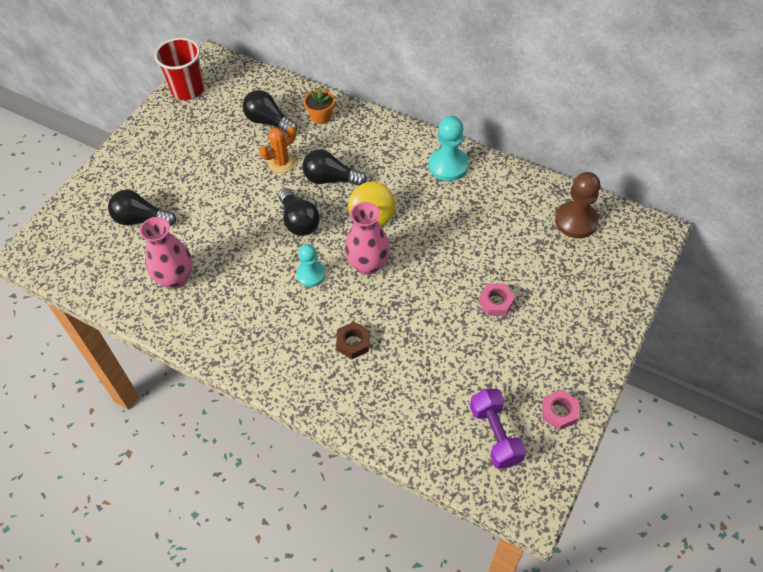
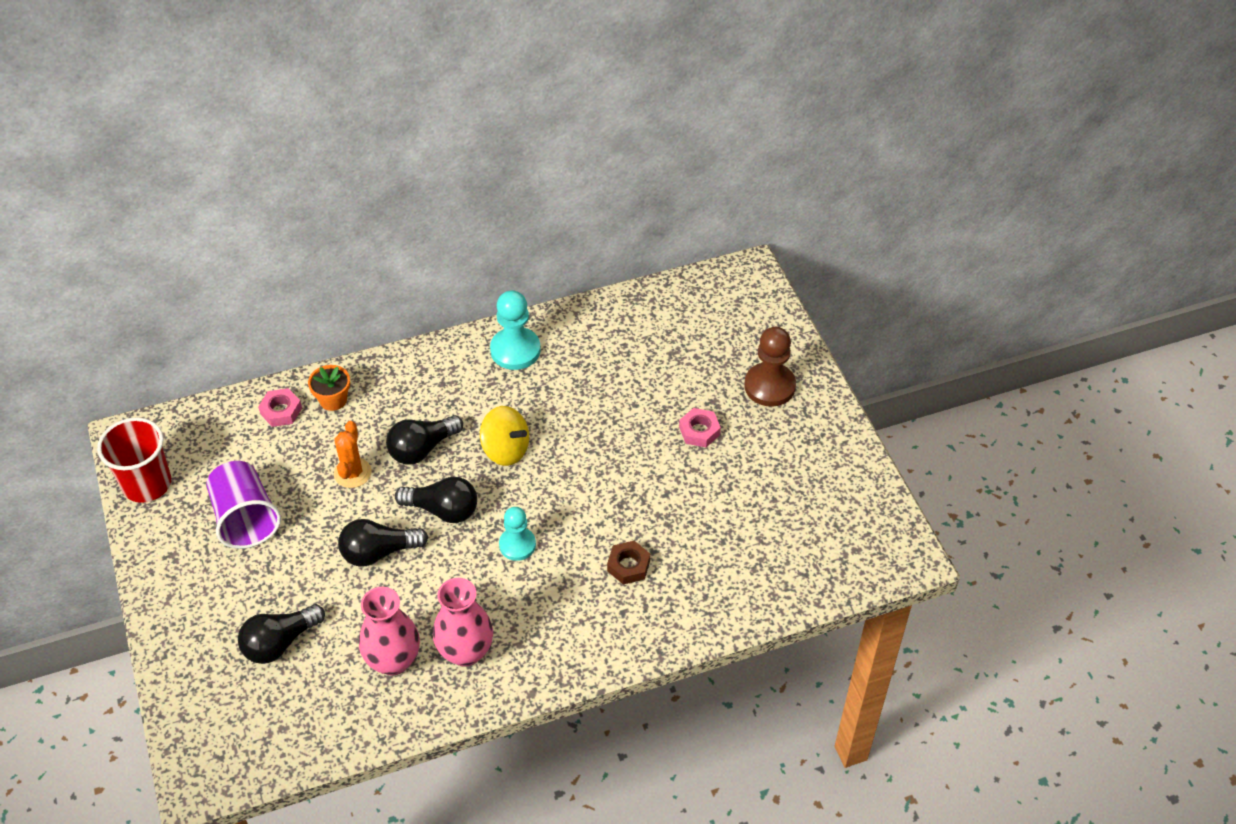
camera: 50 degrees left, 5 degrees down
(206, 143) = (245, 518): none -> purple cup
(268, 122) = (284, 446): black light bulb -> black light bulb (378, 552)
(368, 264) = (556, 492): pink vase -> pink vase (465, 652)
(495, 435) = (824, 531): purple dumbbell -> none
(559, 412) = (846, 472): pink nut -> pink nut (281, 411)
(576, 221) = (680, 312): brown pawn -> brown pawn (769, 386)

